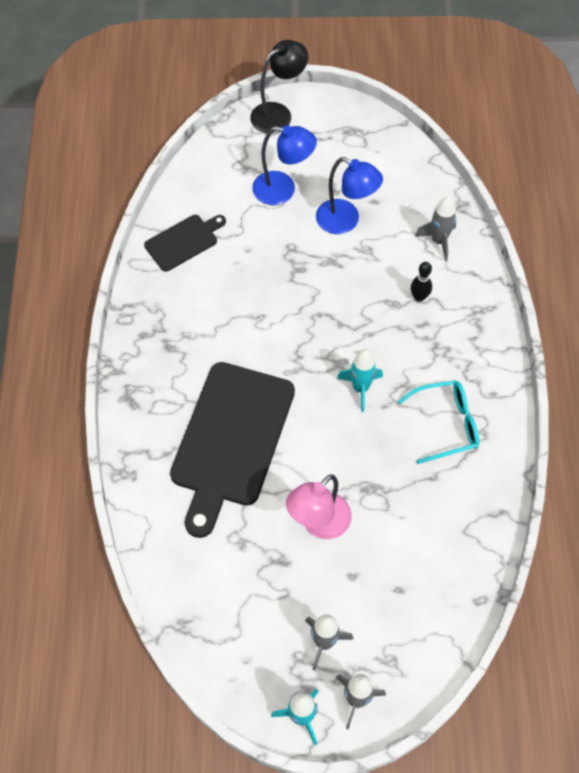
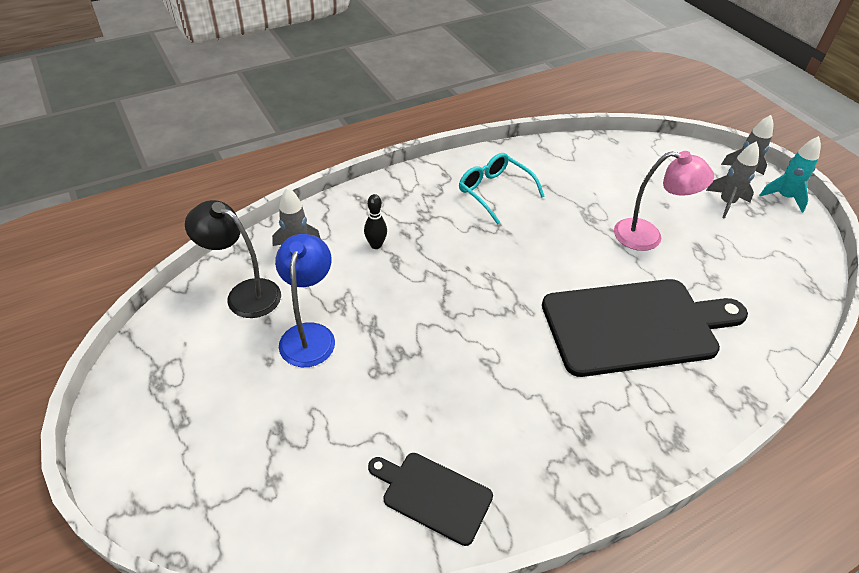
camera: 120 degrees left, 15 degrees down
(278, 114) = (147, 483): black lamp -> black lamp (244, 294)
(283, 190) = (290, 416): blue lamp -> none
(360, 388) = (504, 253): turquoise rocket -> none

